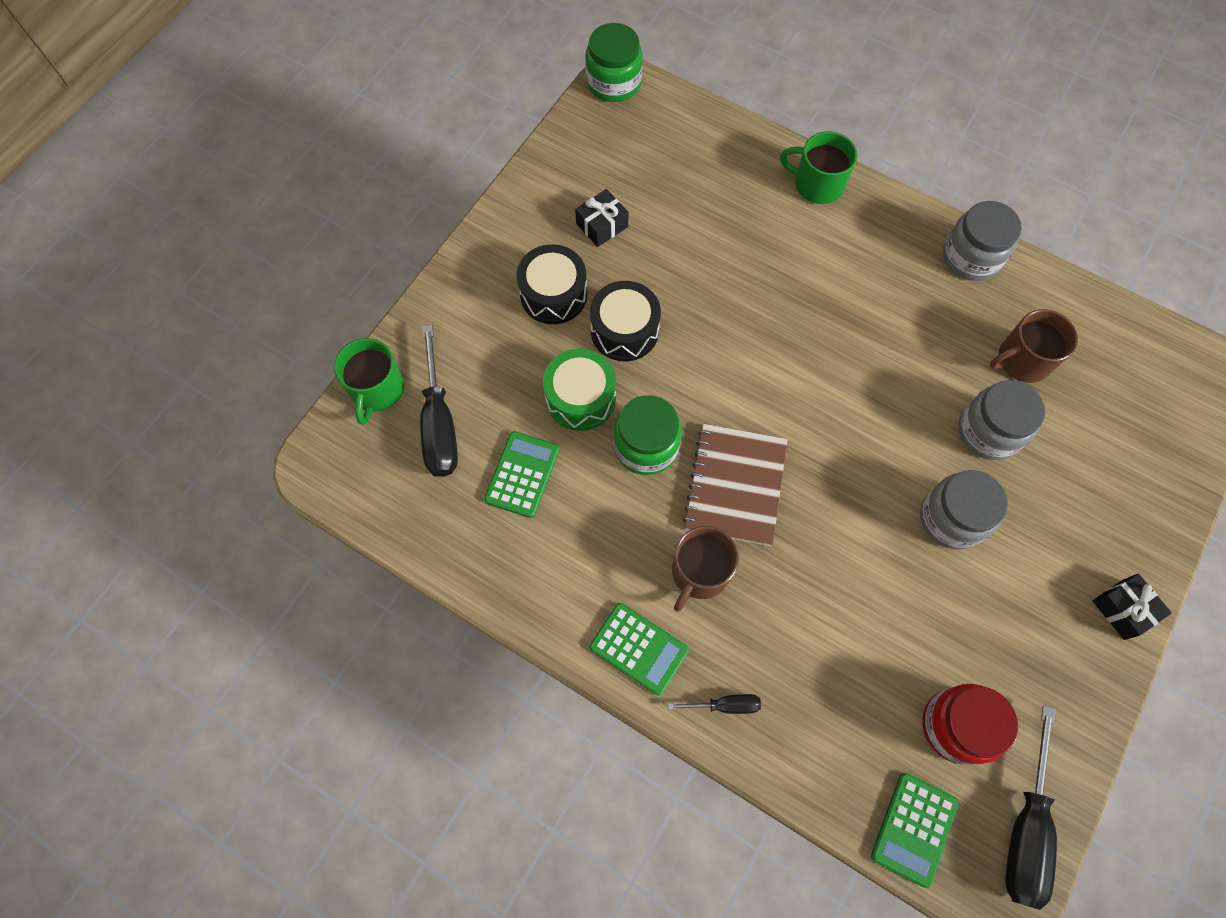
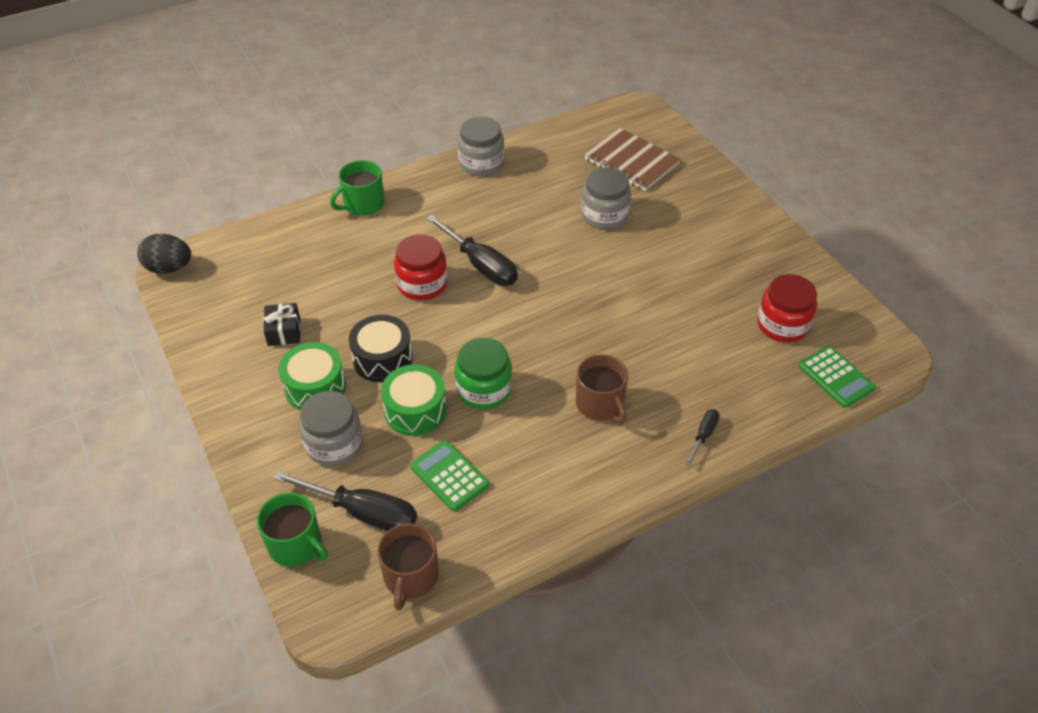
camera: 60 degrees left, 20 degrees down
(553, 294) = (315, 387): black drum -> green drum
(614, 83) = (169, 268): green jar -> black egg
(638, 648) = (634, 466): green calculator -> none
(735, 485) = (550, 354): brown notebook -> brown notebook (631, 161)
(746, 306) = (422, 284): none -> red jar
(951, 518) = (649, 260): grey jar -> grey jar (334, 444)
(1022, 360) = (569, 177): brown mug -> brown mug (410, 577)
(1025, 829) = (861, 326): black screwdriver -> black screwdriver (481, 265)
(1123, 609) = (754, 217): black gift -> none

